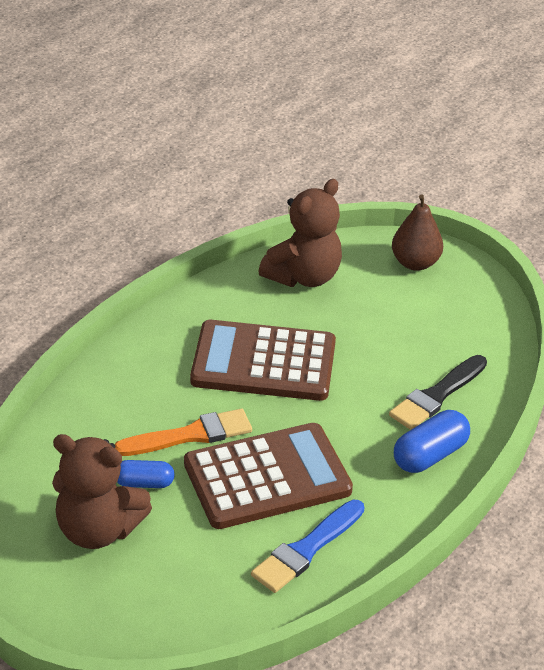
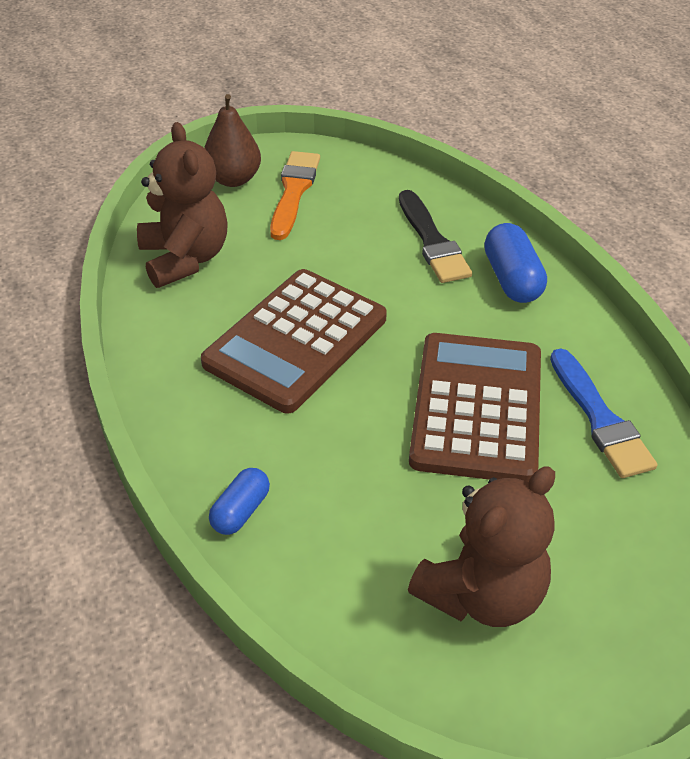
camera: 60 degrees left, 5 degrees up
(144, 483) = (426, 518): blue capsule -> blue capsule (240, 511)
(190, 435) = (371, 446): orange brush -> orange brush (293, 192)

